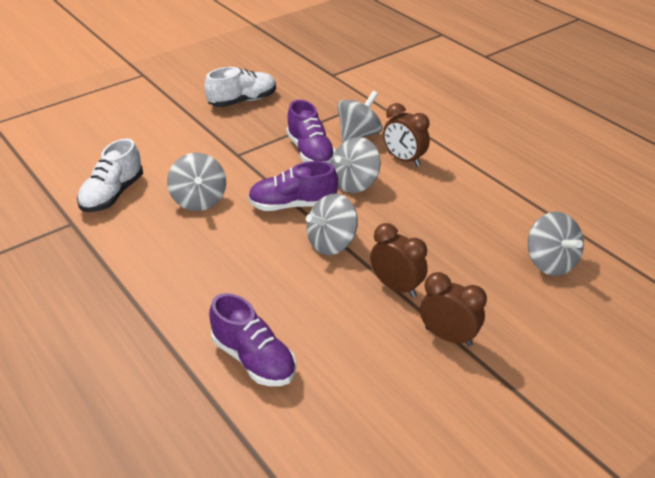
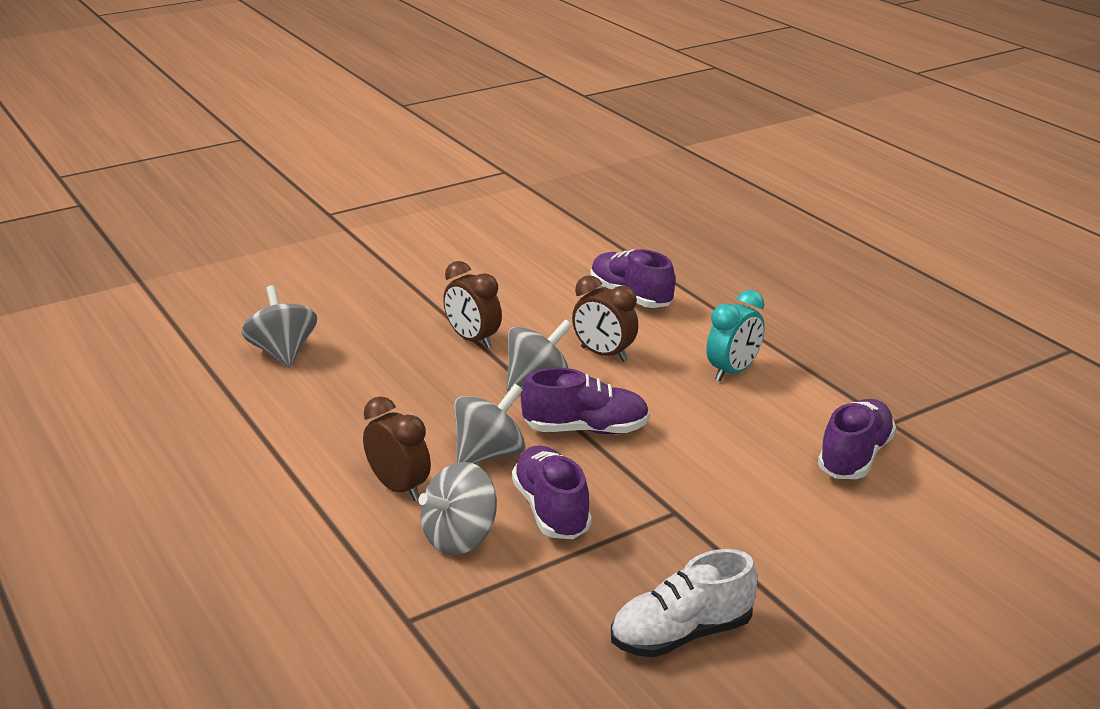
camera: 175 degrees left, 10 degrees down
(112, 194) = (855, 457): white shoe -> purple shoe
(174, 264) = (733, 372): none -> turquoise clock
(199, 200) = (722, 442): grey spinning top -> none
(448, 336) = (436, 302): brown clock -> brown clock (604, 354)

